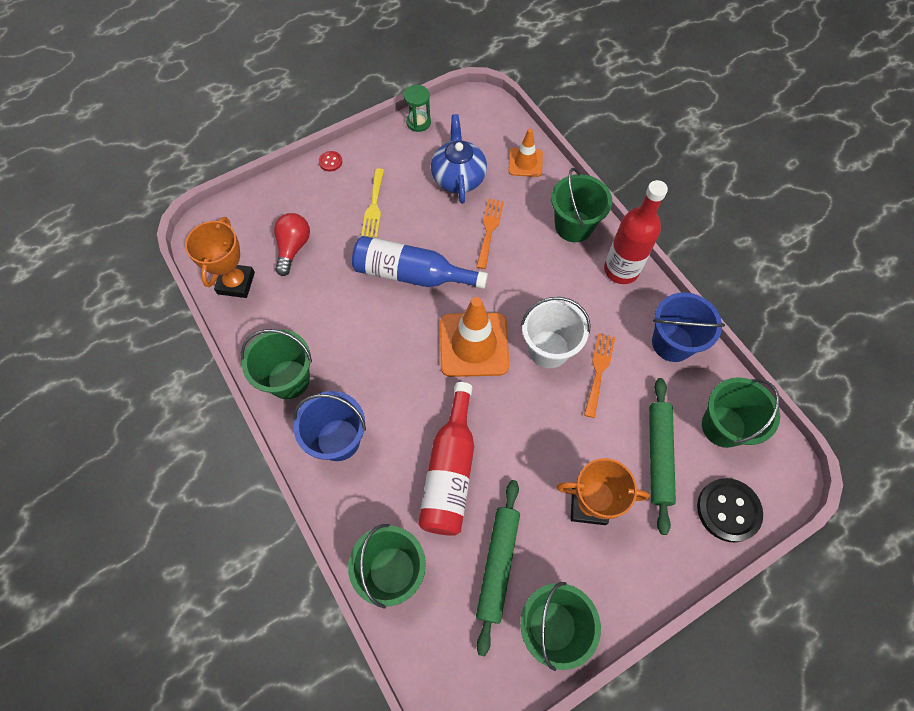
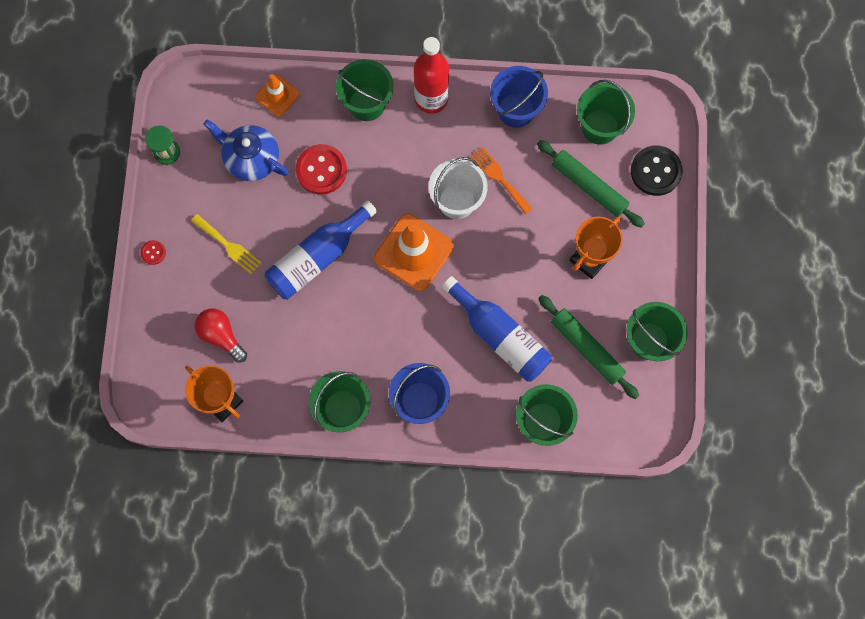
camera: 55 degrees left, 10 degrees up
(450, 471) = (500, 336): red bottle -> blue bottle
(489, 230) = (321, 170): orange fork -> red button

